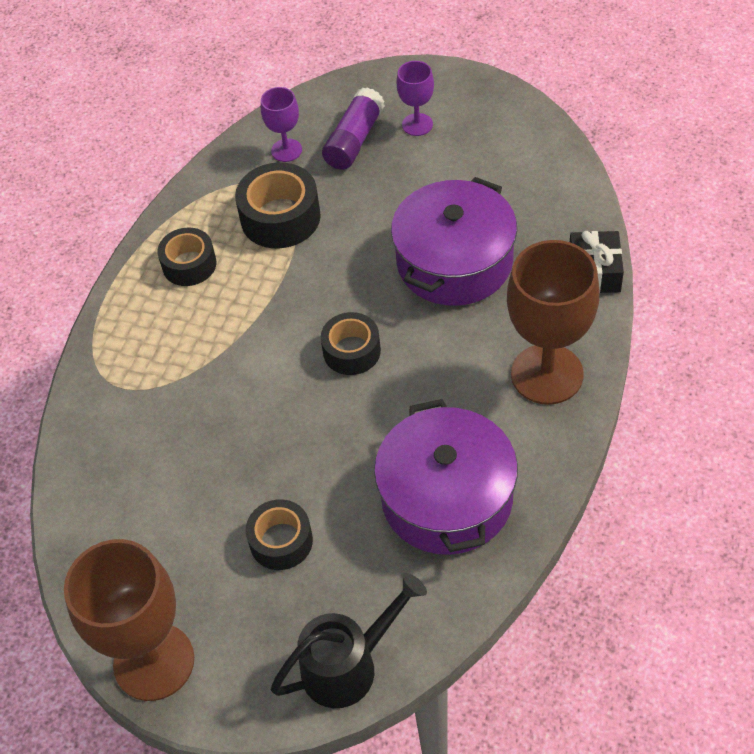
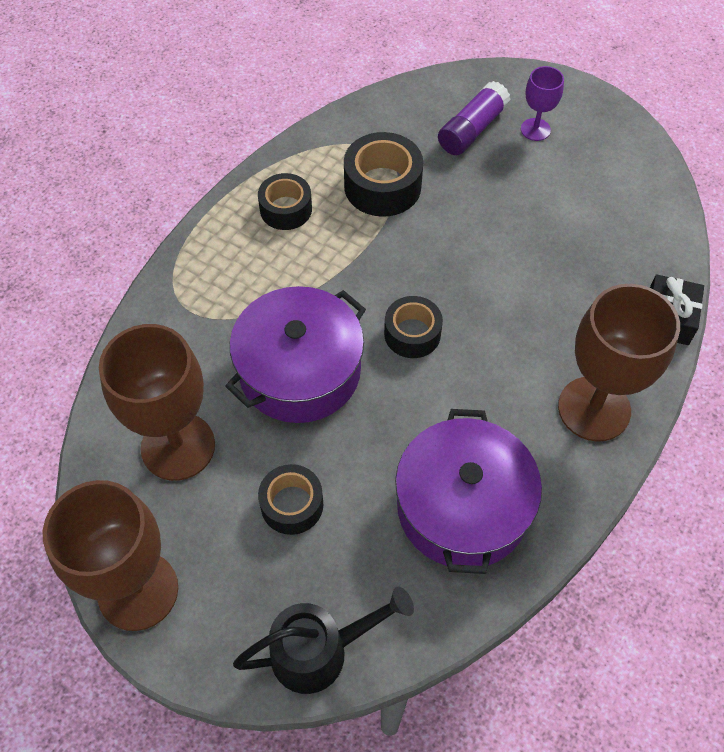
camera: 10 degrees right, 5 degrees up
(151, 518) = (178, 446): none -> brown goblet
(286, 150) = (406, 123): purple goblet -> none
(454, 262) = (534, 272): purple pot -> purple pot (300, 371)

